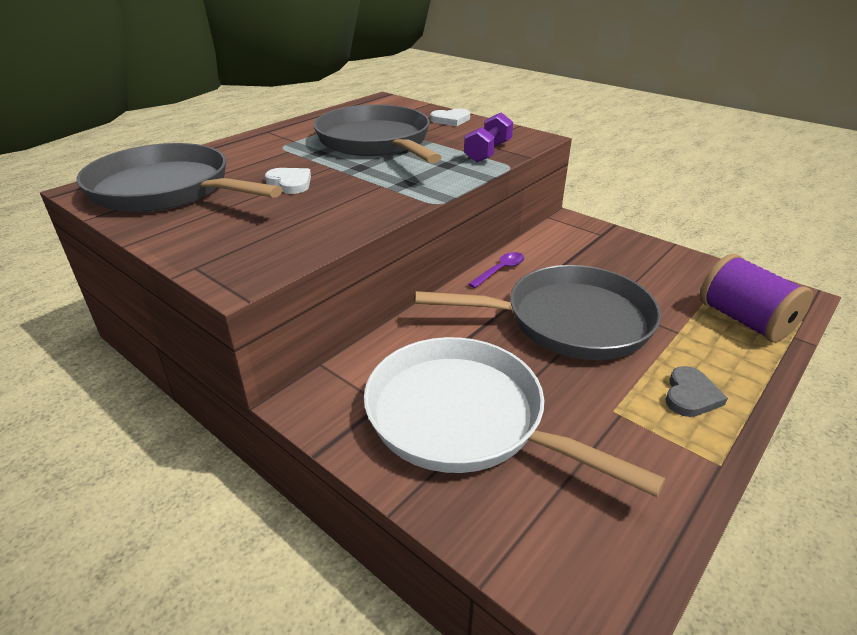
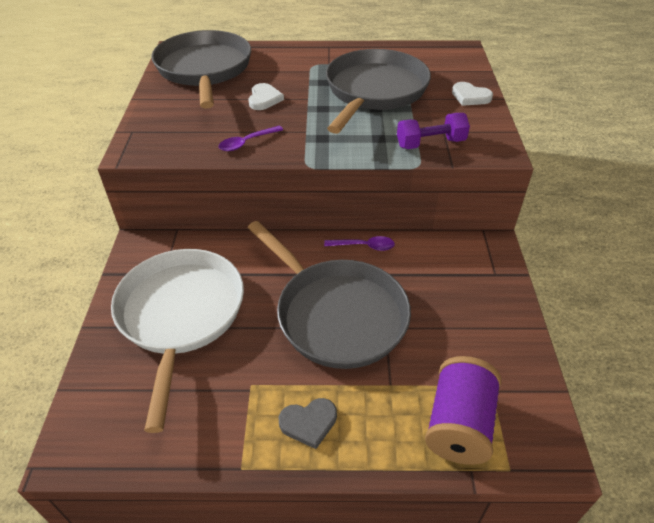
camera: 50 degrees right, 10 degrees up
(348, 215) = (247, 142): none -> purple spoon

